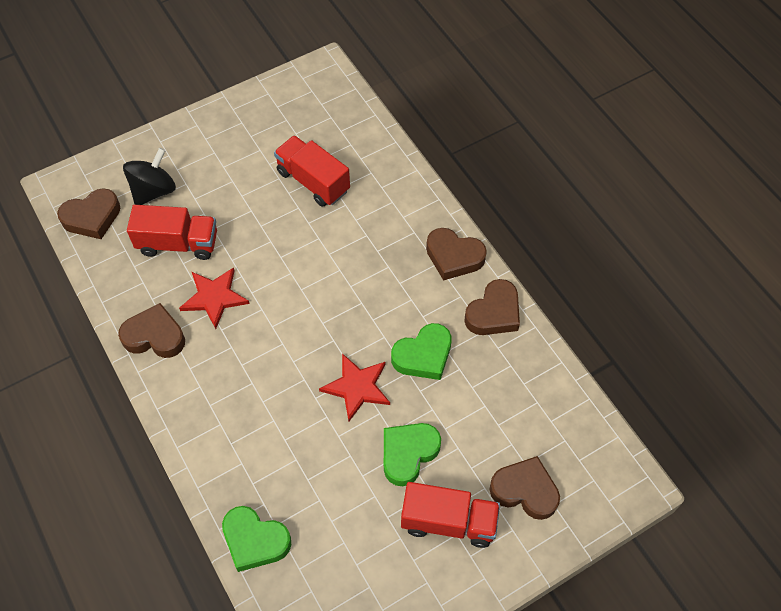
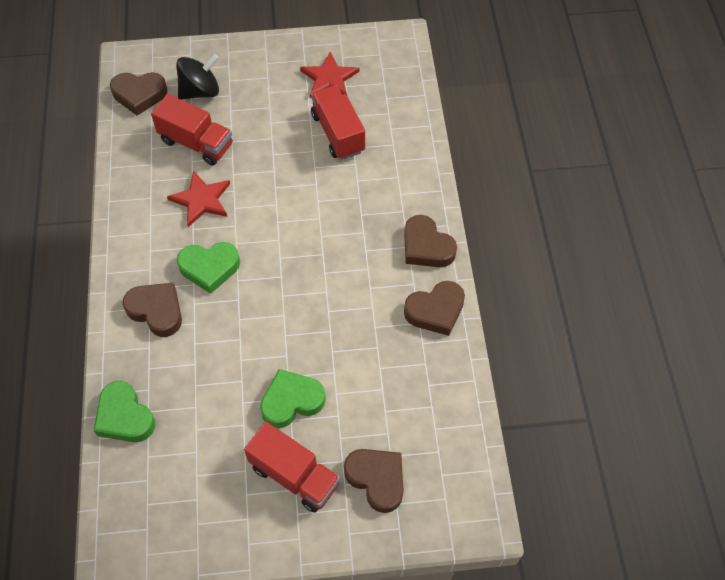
camera: 25 degrees right, 0 degrees up
(155, 336) = (136, 212): brown heart -> brown heart (156, 311)
(357, 387) = (279, 325): red star -> red star (329, 78)
(423, 355) = (351, 322): green heart -> green heart (209, 268)

